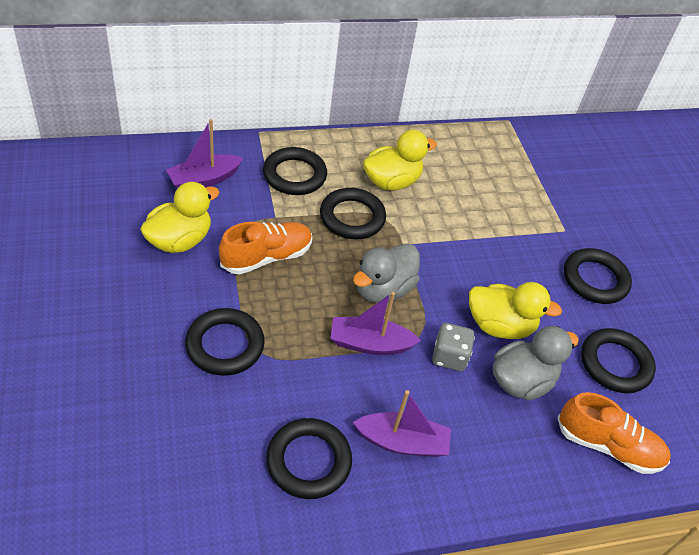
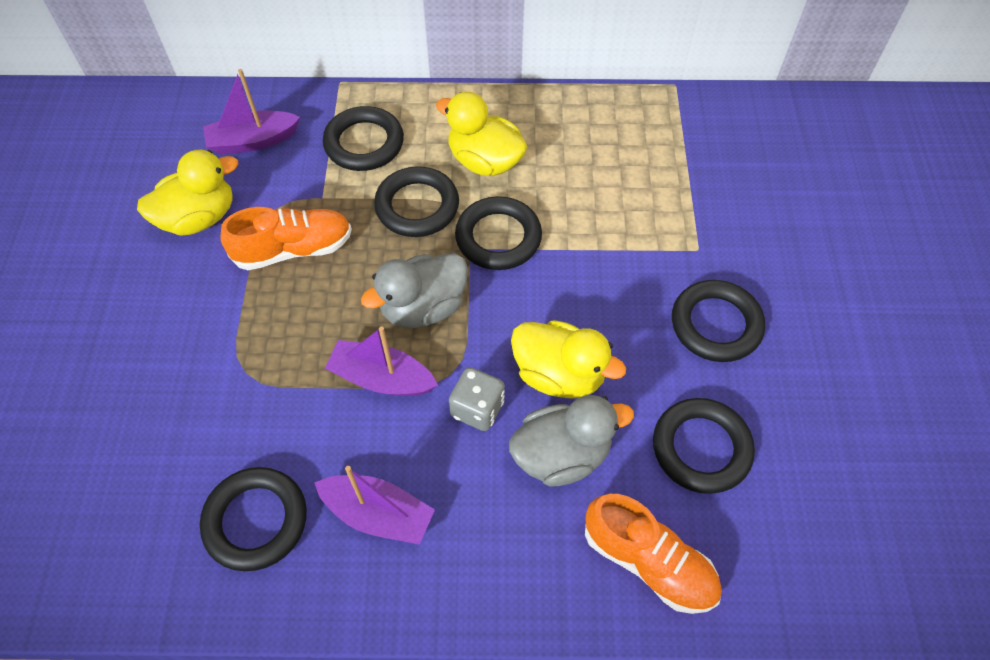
camera: 20 degrees right, 10 degrees up
(225, 345) = (207, 358): black ring -> black ring (498, 237)
(391, 182) = (484, 161): yellow duck -> yellow duck turned 135 degrees counterclockwise

